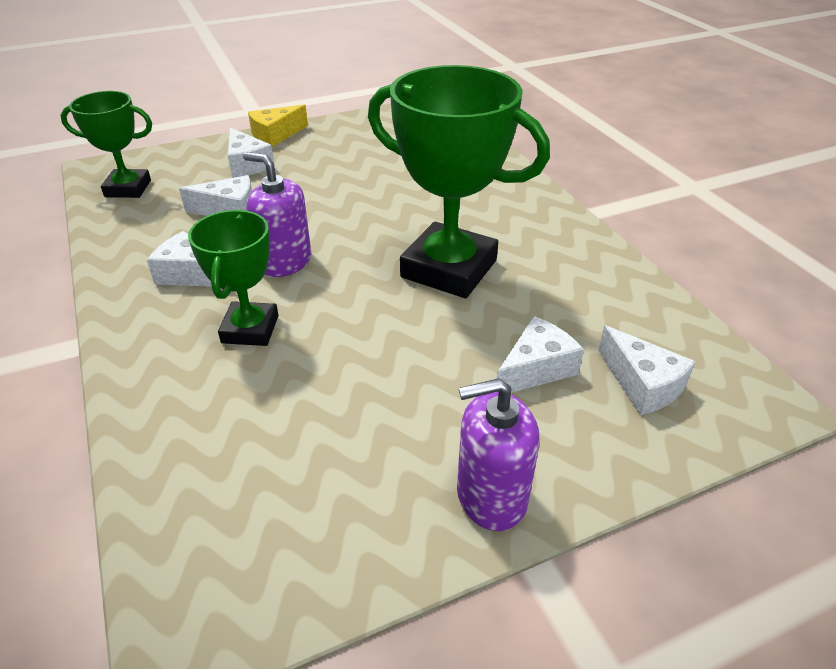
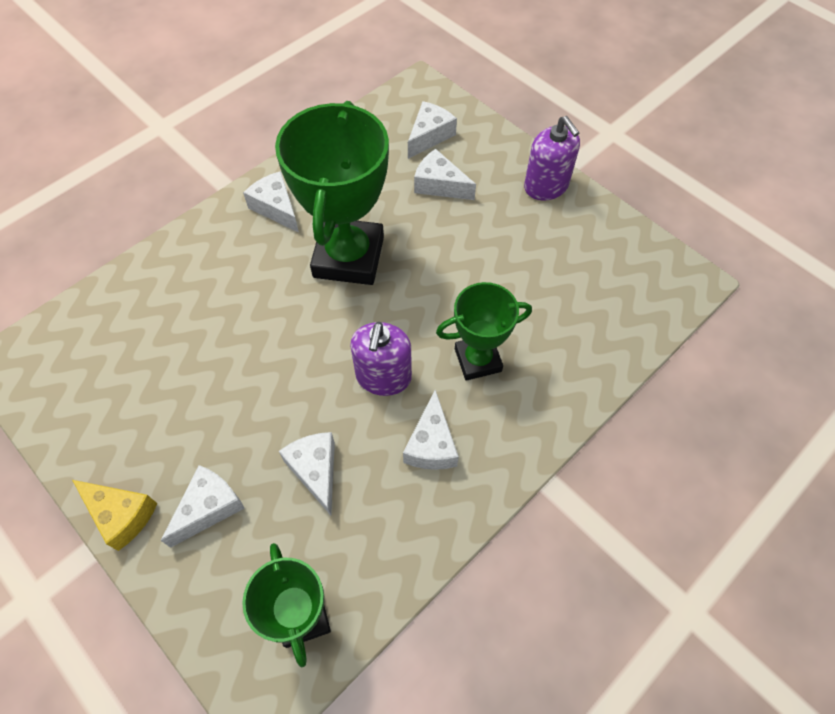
camera: 110 degrees left, 20 degrees up
(543, 234) = (276, 208): none -> white cheese

